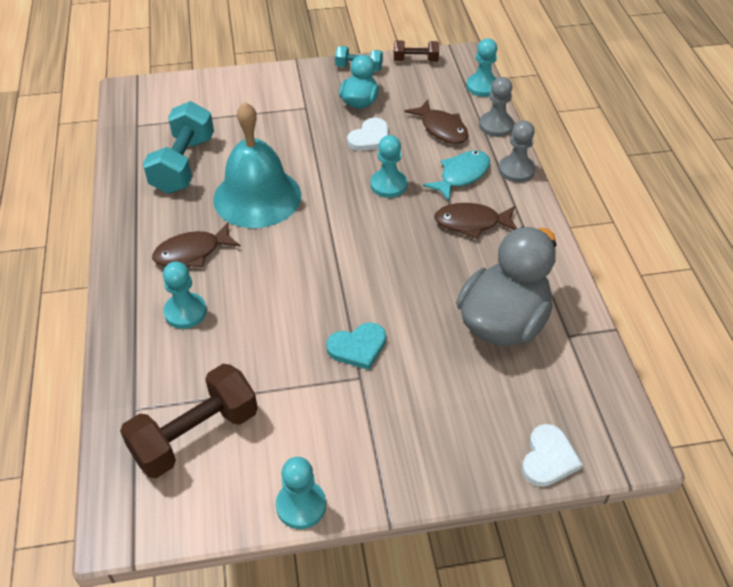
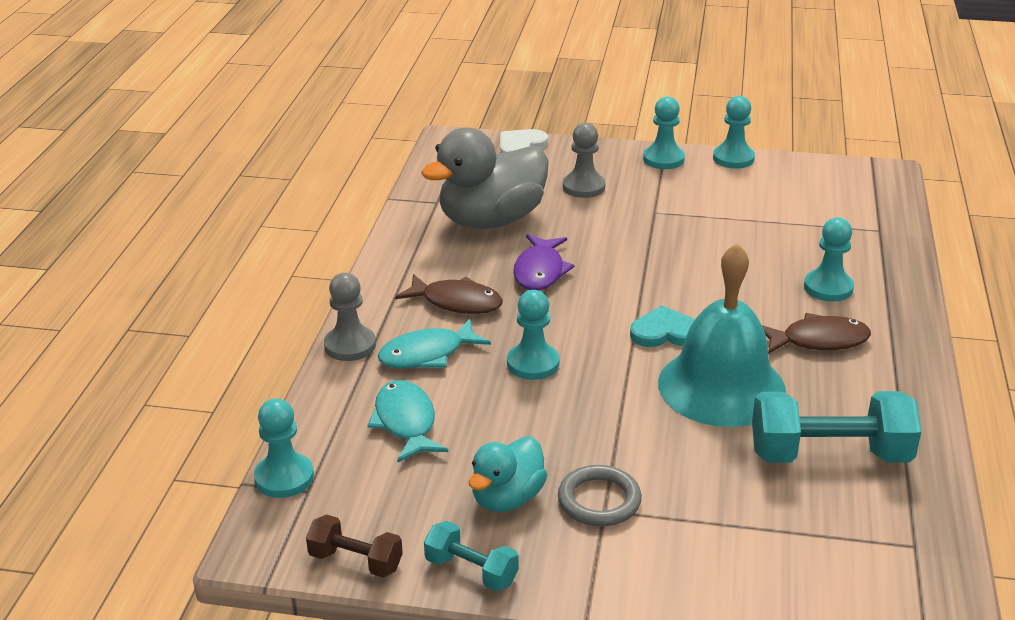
camera: 160 degrees left, 15 degrees down
(183, 164) = (829, 455): turquoise dumbbell -> turquoise dumbbell turned 60 degrees clockwise
(195, 435) = (820, 205): brown dumbbell -> none
(310, 111) = (599, 500): none -> grey ring
(358, 347) = (647, 230): turquoise heart -> turquoise heart (665, 332)
(370, 138) = (523, 433): white heart -> none
(380, 479) = (663, 159): none -> turquoise pawn
(427, 270) = (540, 271): none -> purple fish
(441, 129) = (406, 422): brown fish -> turquoise fish
(496, 126) = (322, 409): grey pawn -> grey pawn (583, 187)

